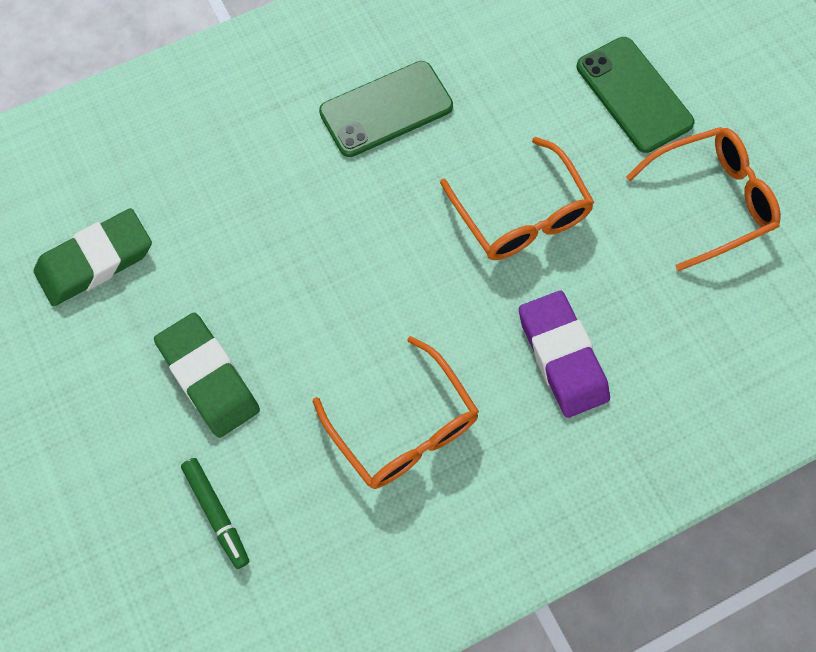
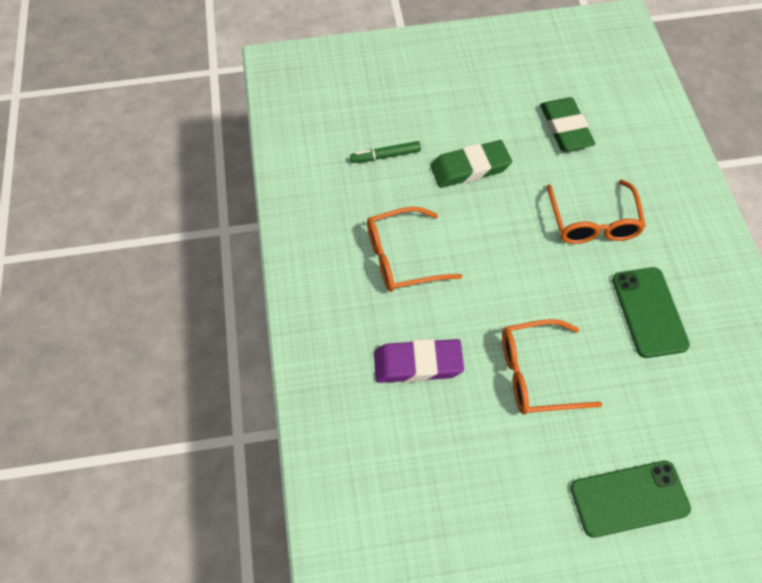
camera: 110 degrees right, 10 degrees down
(711, 201) = (513, 520): orange glasses -> orange glasses (593, 222)

